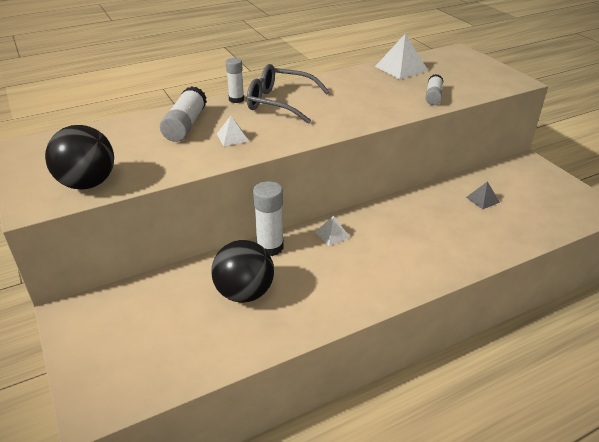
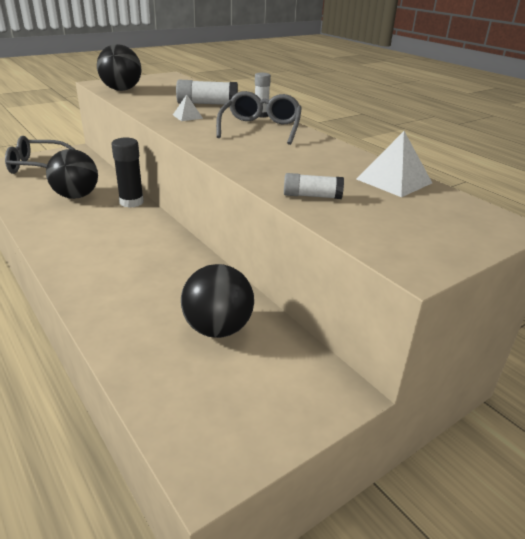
camera: 80 degrees right, 5 degrees down
(122, 347) = (38, 166): none -> grey glasses
(270, 247) = (131, 202): white glue stick -> black glue stick
(332, 234) = (147, 228): white pyramid -> none
(482, 199) = (218, 329): grey pyramid -> black ball

